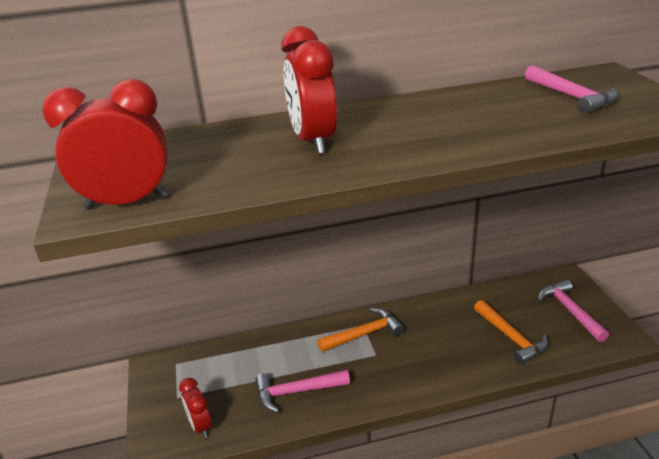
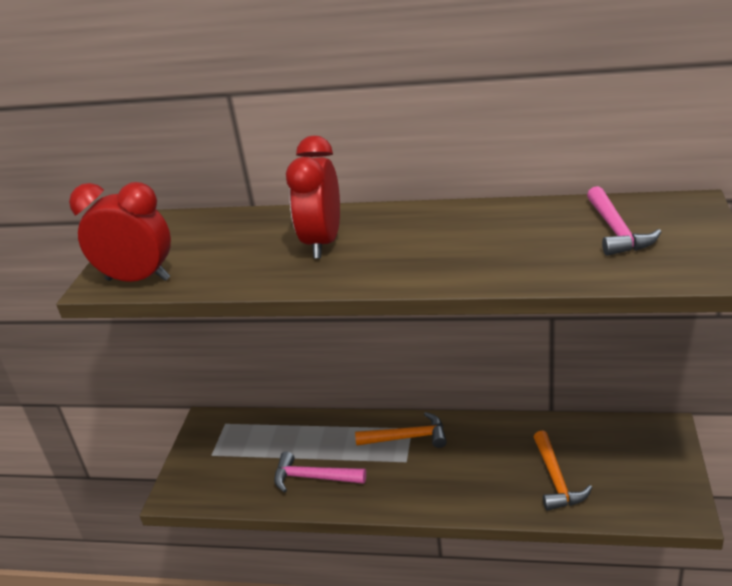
camera: 25 degrees right, 0 degrees up
(200, 426) = (217, 486): red clock -> none
(570, 311) = (643, 467): pink hammer -> none

